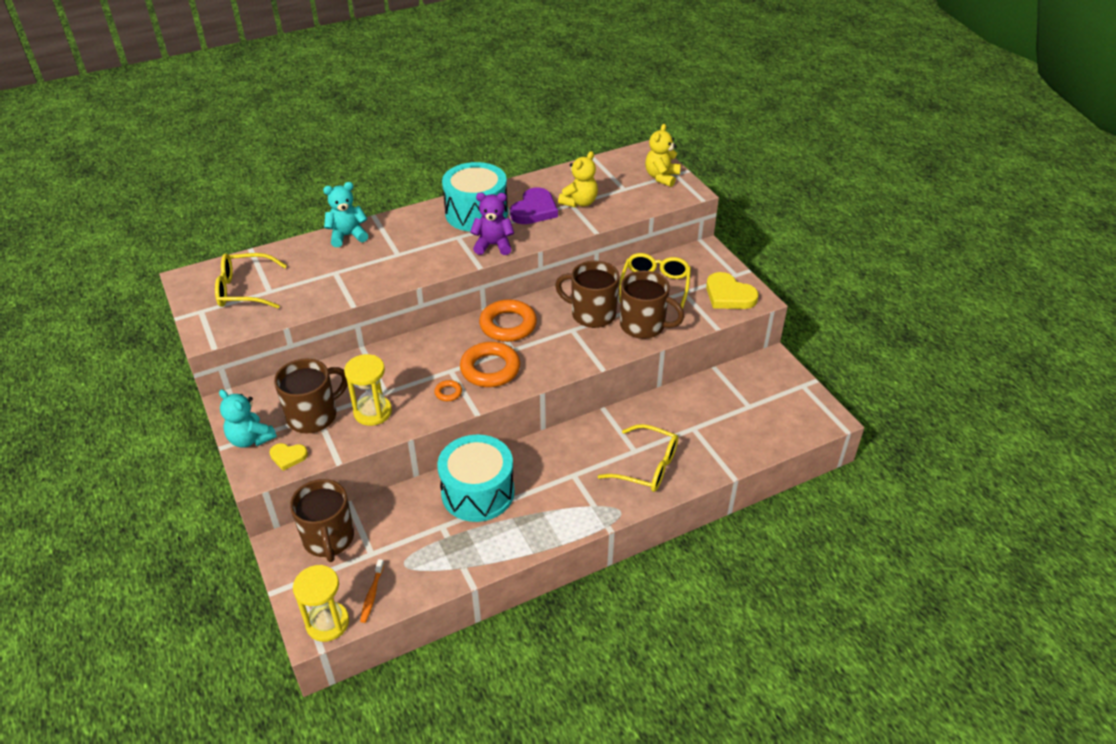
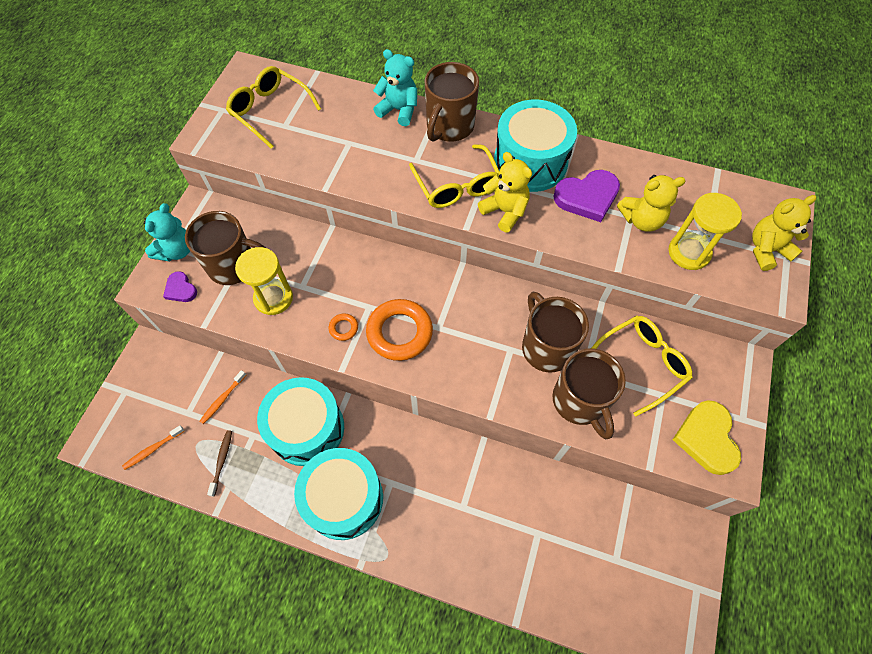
camera: 45 degrees right, 20 degrees up
(250, 439) = (176, 250): turquoise teddy bear -> turquoise teddy bear turned 150 degrees counterclockwise
(288, 457) = (180, 289): yellow heart -> purple heart
(327, 623) = (106, 445): yellow hourglass -> yellow hourglass (689, 252)
(329, 539) = (177, 373): brown mug -> brown mug (449, 126)
(389, 525) = (223, 399): none -> orange toothbrush
(438, 557) = (221, 461): none -> brown toothbrush
(493, 245) = (505, 211): purple teddy bear -> yellow teddy bear
(508, 325) = (462, 298): orange ring -> none
(554, 506) = (344, 498): none -> turquoise drum
(646, 466) = (455, 533): yellow glasses -> yellow glasses (457, 186)

